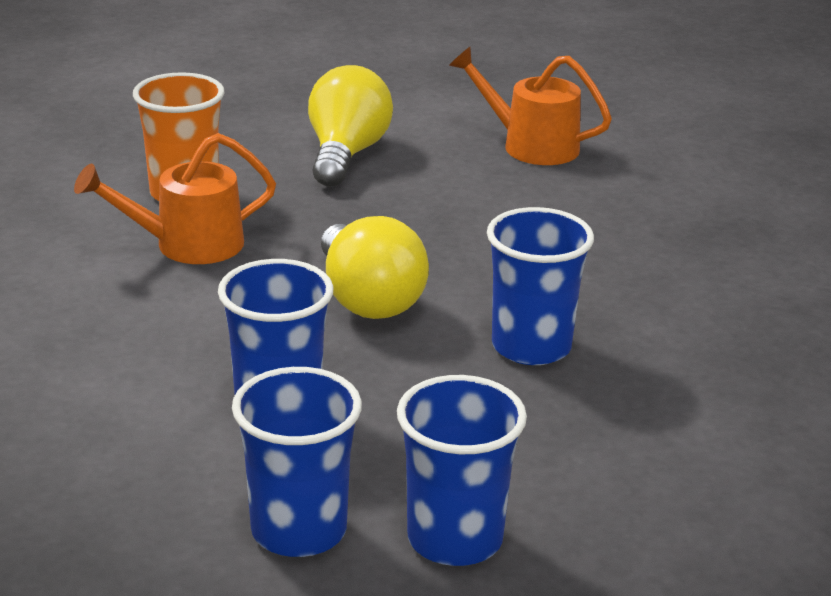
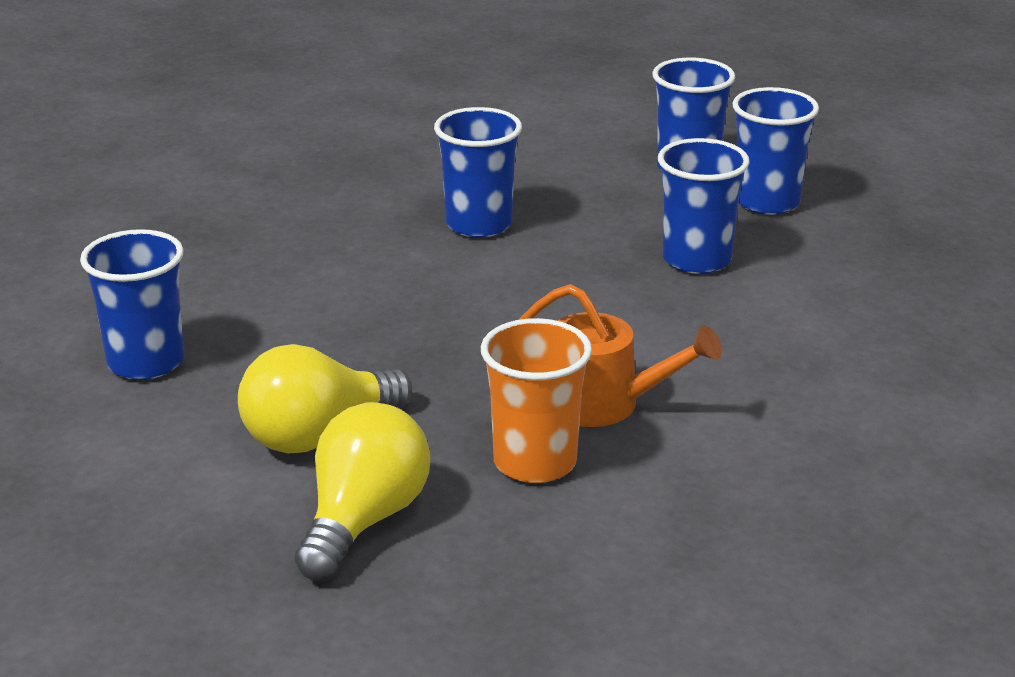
camera: 135 degrees left, 0 degrees up
(368, 299) = (531, 297): yellow light bulb -> yellow light bulb (364, 520)
(531, 146) = (146, 362): orange watering can -> blue cup

